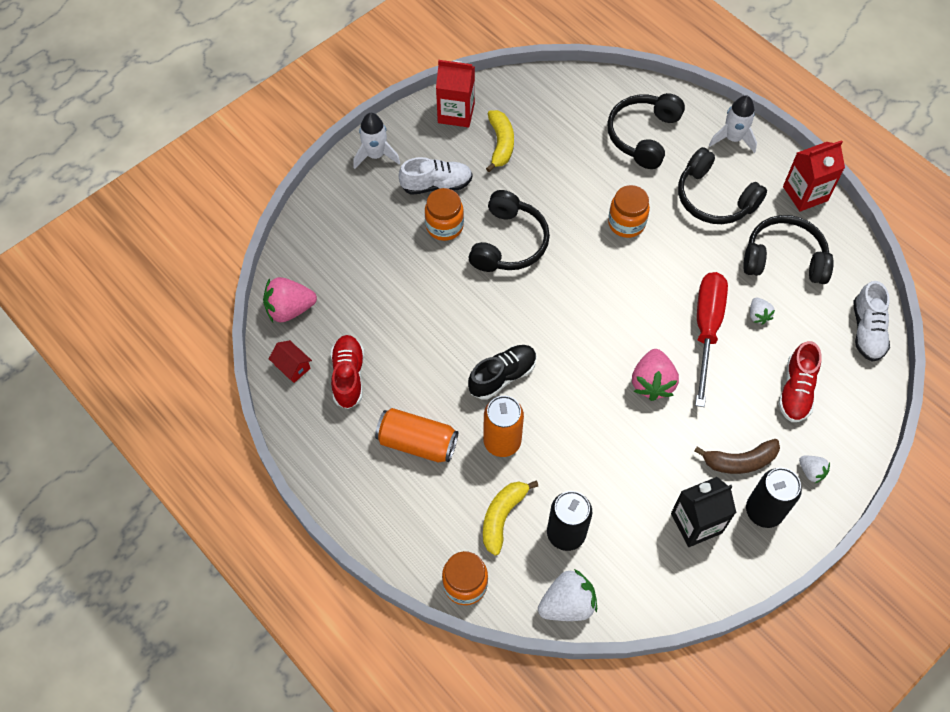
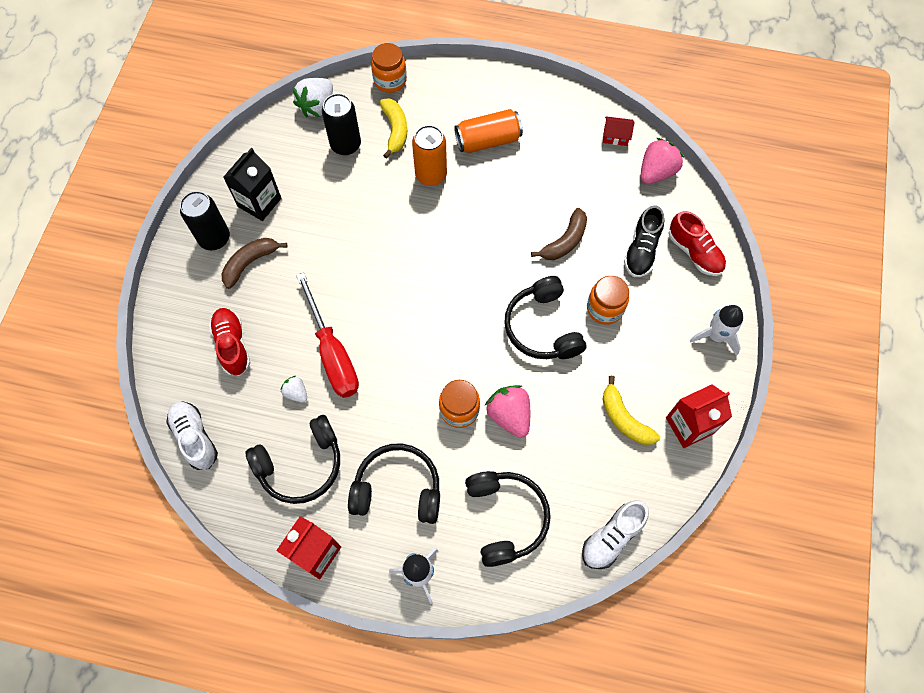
camera: 145 degrees right, 5 degrees up
(348, 376) = (572, 153): red shoe -> red shoe (694, 252)
(429, 299) = (565, 241): none -> brown banana
(436, 184) = (643, 342): white shoe -> white shoe (612, 537)
(502, 376) = (465, 219): black shoe -> black shoe (641, 250)
(652, 383) = (350, 282): pink strawberry -> pink strawberry (509, 415)
(811, 472) = (191, 287): white strawberry -> none

